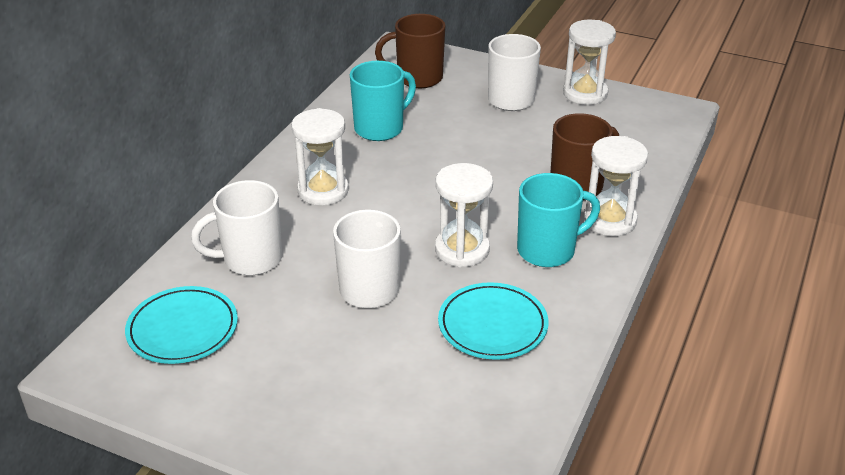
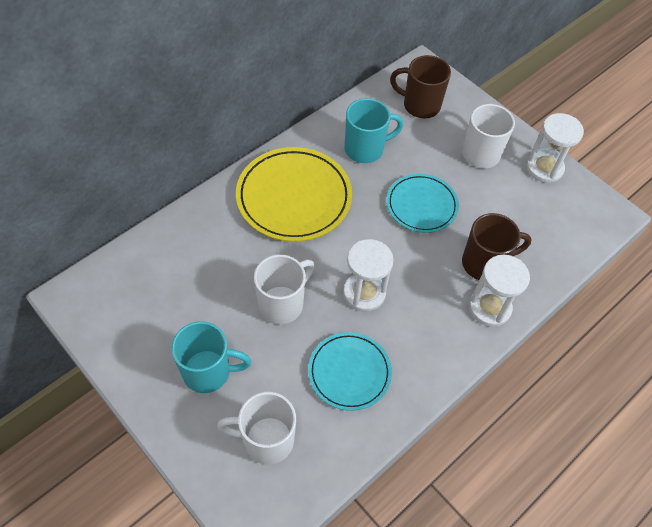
camera: 20 degrees right, 20 degrees up
(183, 329) = (143, 290): turquoise plate -> turquoise plate (421, 205)
(250, 259) = (214, 244): white mug -> white mug (266, 440)
(323, 191) = (294, 197): white hourglass -> yellow plate
(548, 250) = (426, 319): turquoise mug -> turquoise mug (208, 372)

